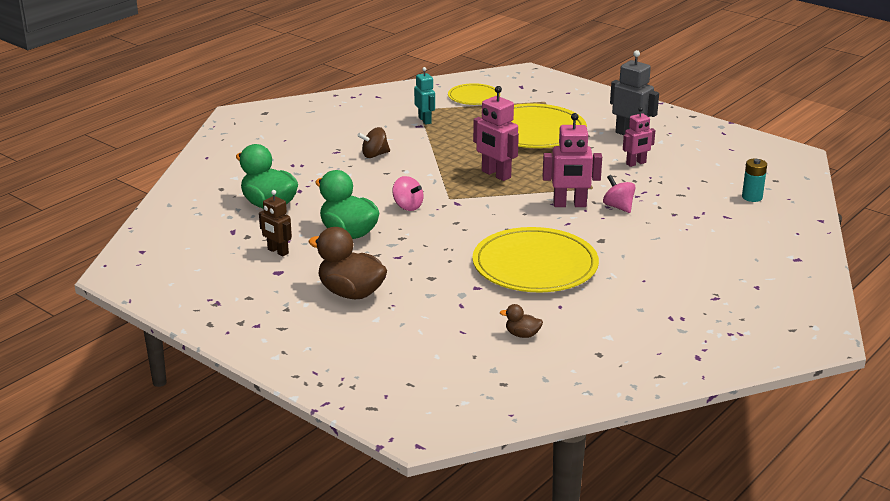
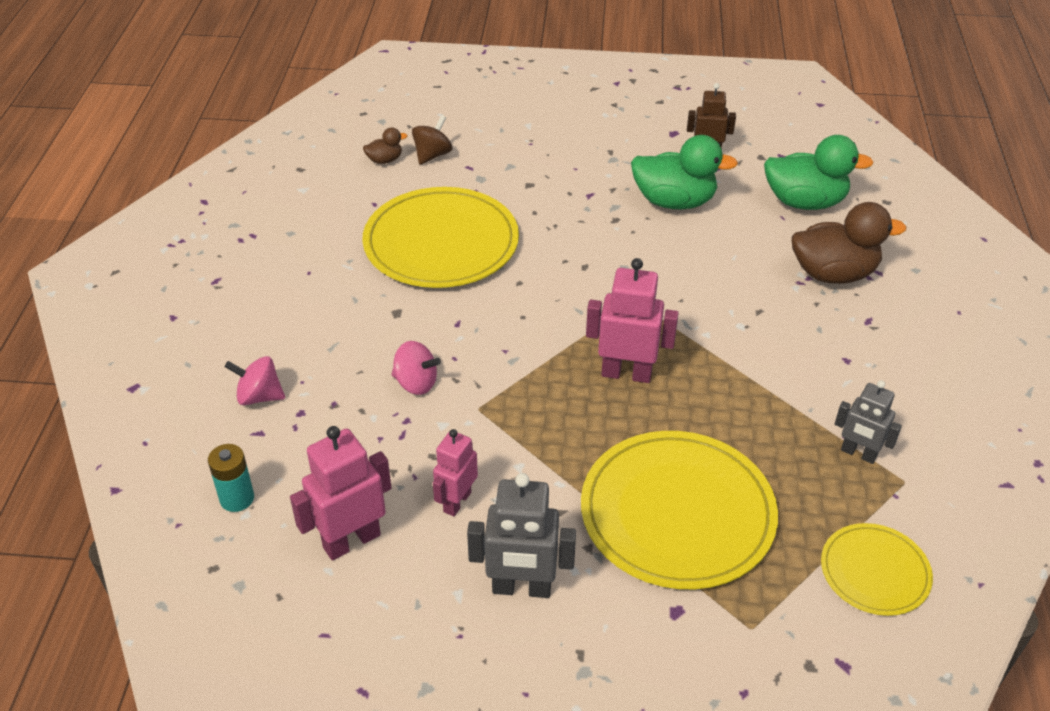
camera: 145 degrees right, 15 degrees up
(351, 293) = (581, 139): brown duck -> brown duck (833, 273)
(374, 155) = (816, 337): brown spinning top -> brown spinning top (432, 155)
(407, 206) = (664, 266): pink spinning top -> pink spinning top (259, 396)
(425, 120) = (858, 453): turquoise robot -> grey robot
(569, 205) = (481, 358): pink robot -> pink robot (351, 541)

